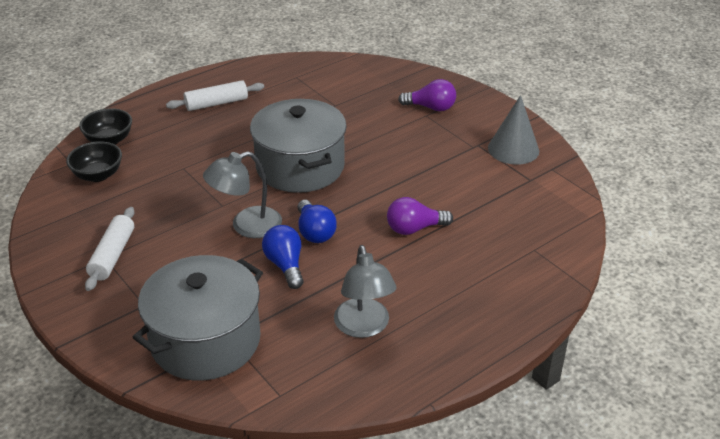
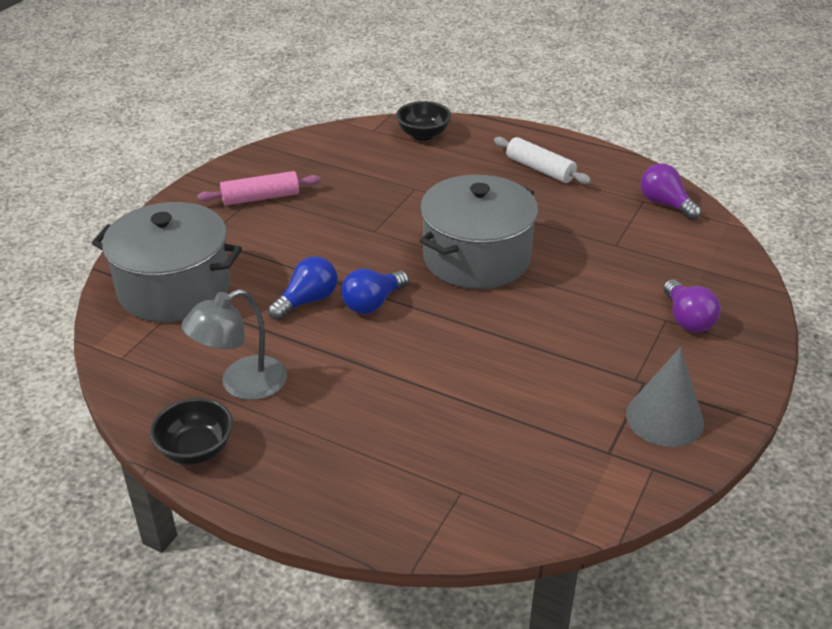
camera: 65 degrees right, 0 degrees up
(98, 175) = (367, 149): black bowl -> black bowl (196, 450)
(112, 255) = (260, 198): white rolling pin -> pink rolling pin
(246, 226) = (352, 256): grey lamp -> none
(414, 228) = (429, 374): purple light bulb -> purple light bulb (665, 204)

